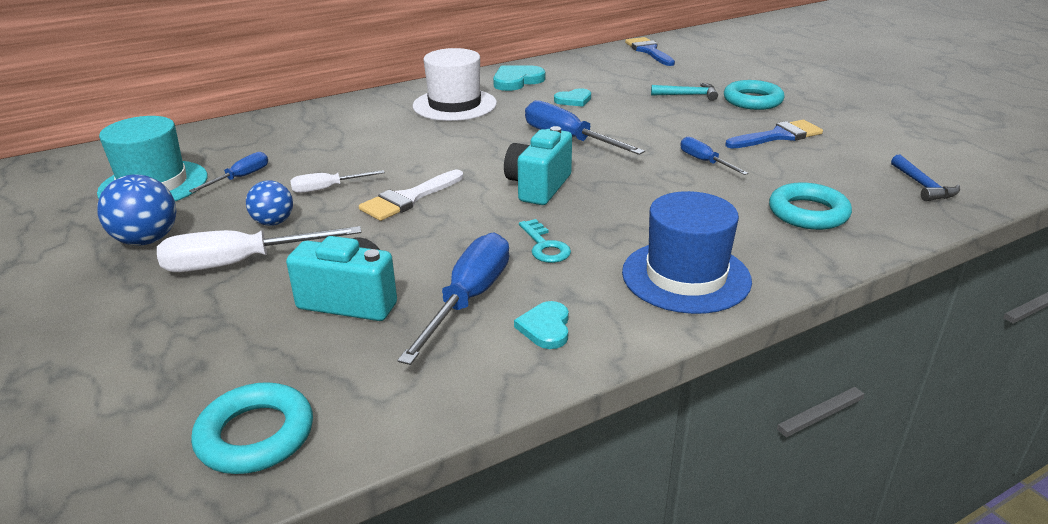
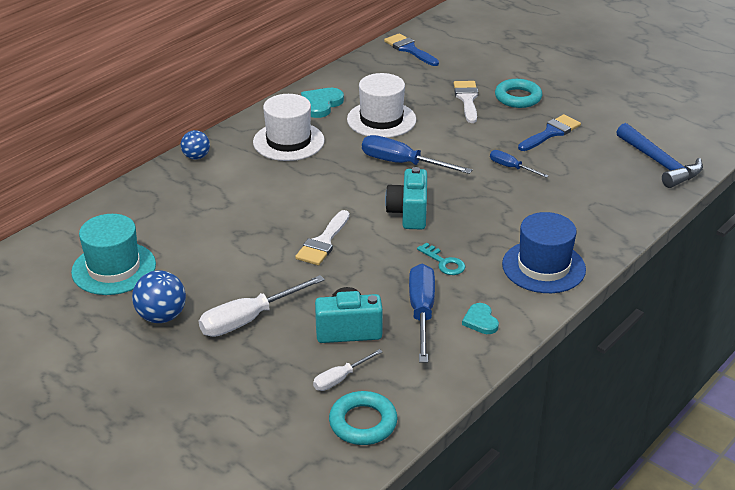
camera: 20 degrees left, 5 degrees up
(240, 178) = (178, 248): blue screwdriver -> none
(273, 222) = (241, 282): blue ball -> blue ball (196, 157)
(327, 189) = (255, 245): white screwdriver -> white screwdriver (340, 379)
(573, 100) = (381, 119): turquoise heart -> white hat
(688, 95) = (467, 99): turquoise hammer -> white brush
(808, 213) = (596, 201): turquoise ring -> none
(922, 186) = (659, 163): blue hammer -> blue hammer, size x1.77

